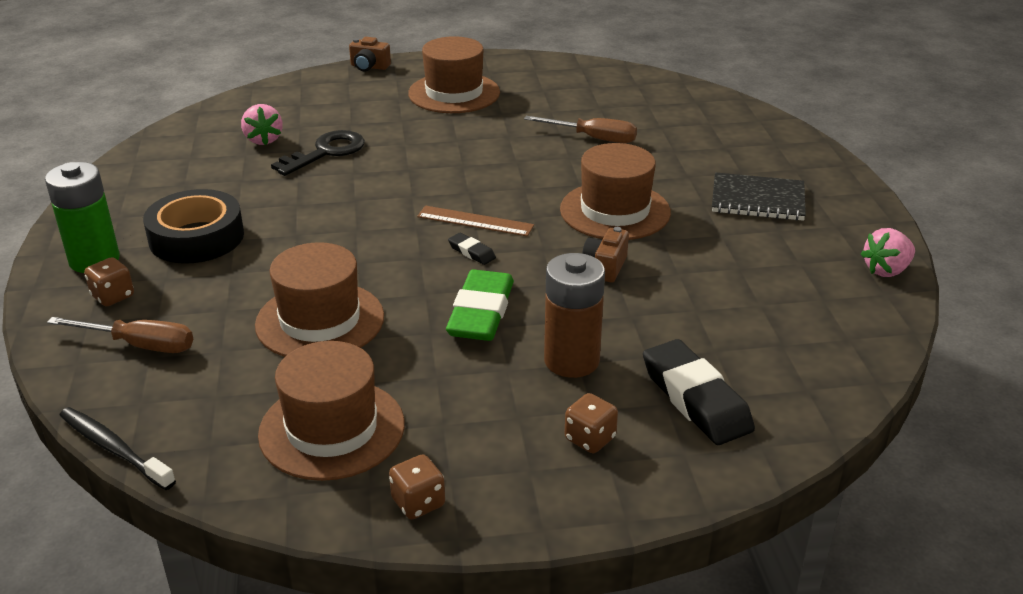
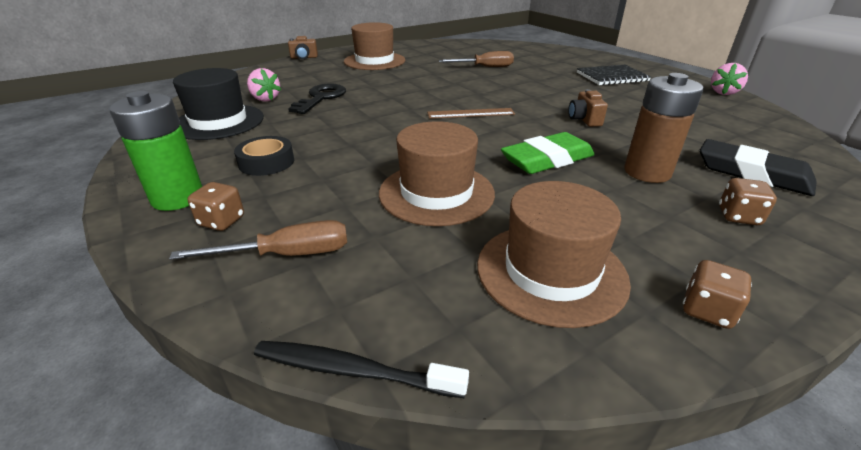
camera: 25 degrees left, 0 degrees up
(191, 167) = (218, 122): none -> black hat
(196, 237) = (266, 162): black tape -> black tape, size x0.64
(471, 252) = (491, 129): black eraser -> none
(481, 313) = (547, 160): green eraser -> green eraser turned 75 degrees clockwise
(615, 211) = (547, 94): brown hat -> none

